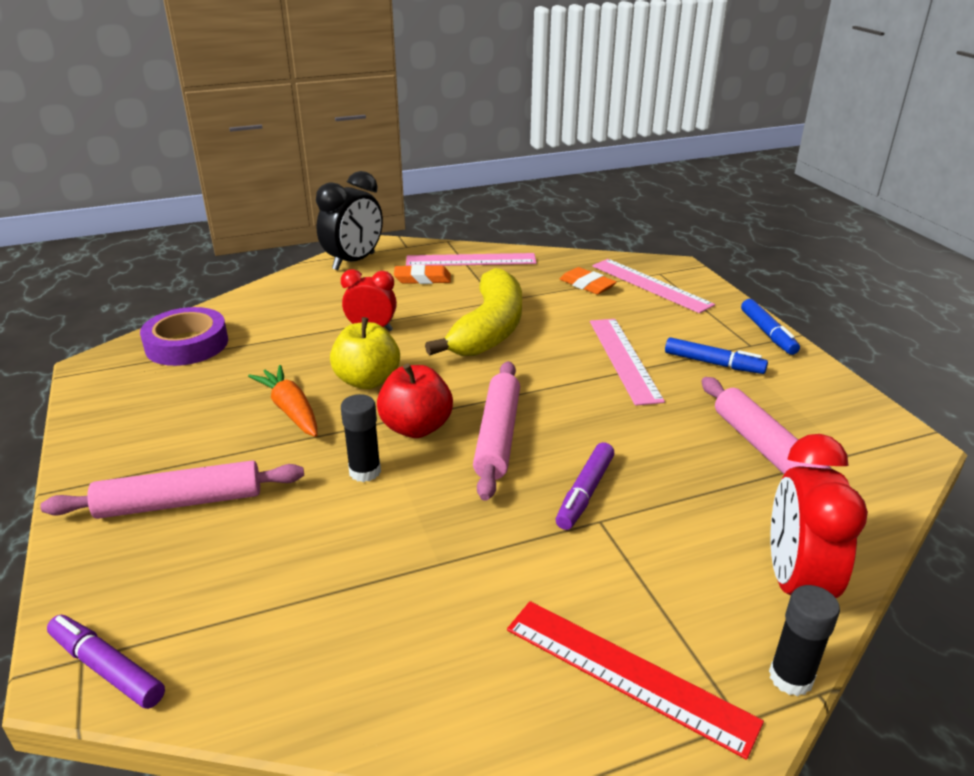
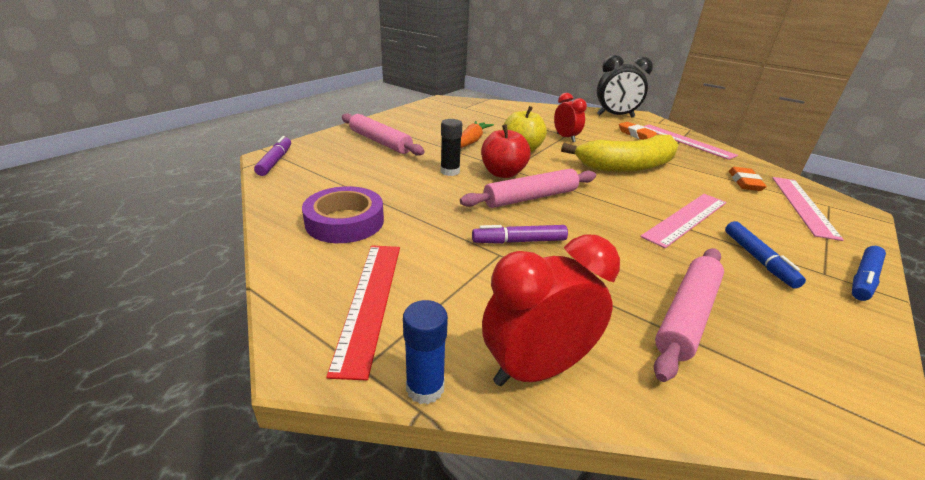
camera: 55 degrees right, 0 degrees up
(187, 344) = (484, 108): purple tape -> purple tape (345, 222)
(790, 677) = (425, 388): black glue stick -> blue glue stick

